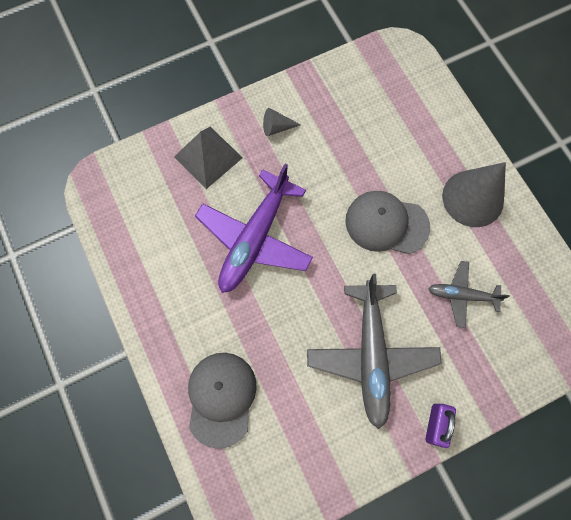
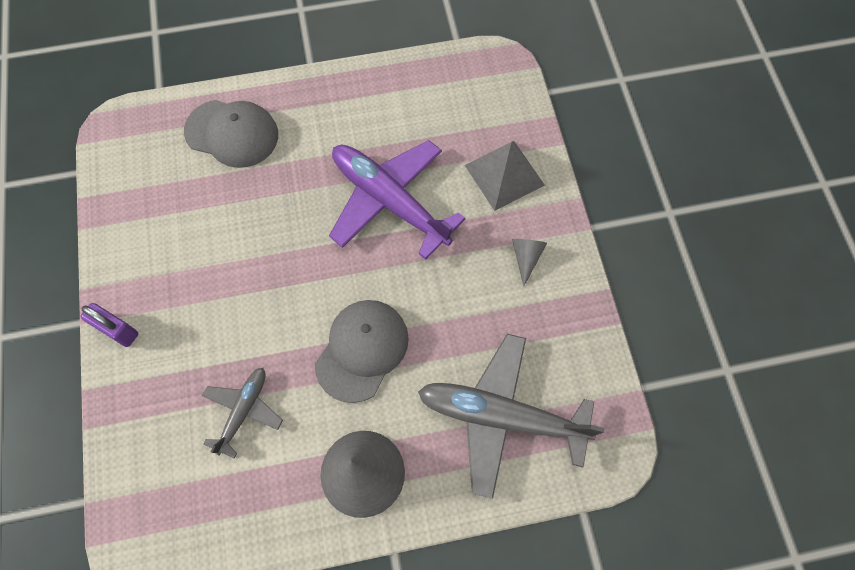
camera: 105 degrees right, 5 degrees down
(371, 355) = (216, 286): grey plane -> grey plane (501, 416)

